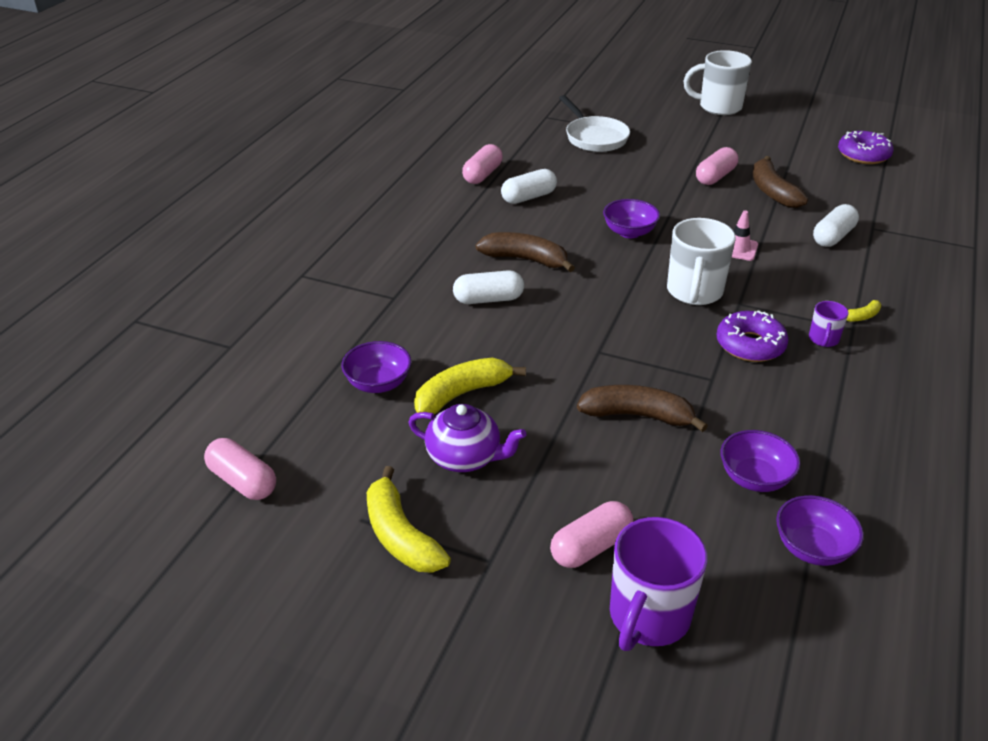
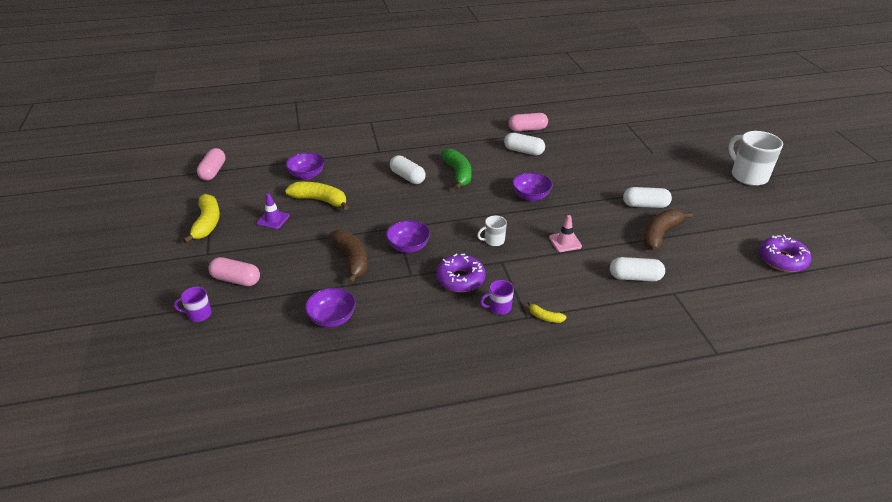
camera: 55 degrees right, 0 degrees up
(400, 535) = (207, 223): yellow banana -> yellow banana turned 150 degrees clockwise
(465, 457) = (273, 219): purple teapot -> purple traffic cone
(525, 259) = (458, 174): brown banana -> green banana
(594, 137) = (626, 146): white pan -> none
(648, 617) = (199, 314): purple mug -> purple mug, size x0.50
(694, 292) = (493, 241): white mug -> white mug, size x0.50
(715, 177) = (645, 205): pink capsule -> white capsule
(812, 548) = (288, 358): purple bowl -> purple bowl (408, 247)

